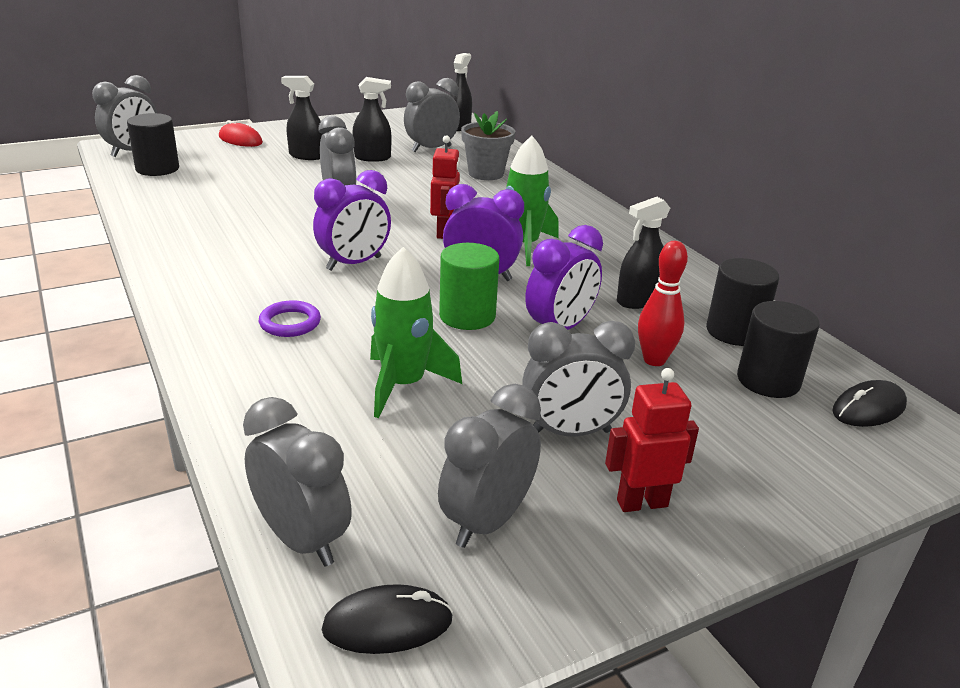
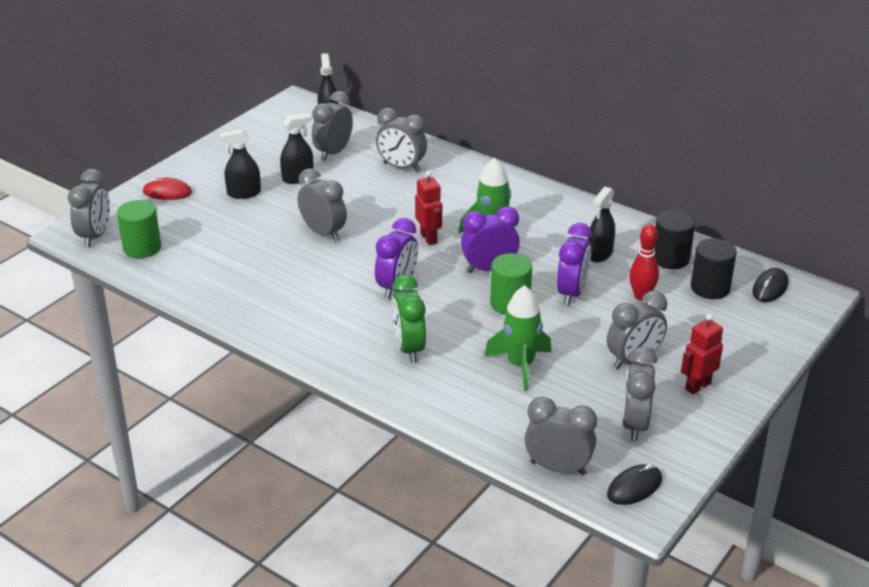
camera: 25 degrees left, 5 degrees up
(157, 169) = (142, 248): black cylinder -> green cylinder
(290, 323) = (409, 348): purple ring -> green clock
(486, 174) = (401, 167): grey flower pot -> grey clock

